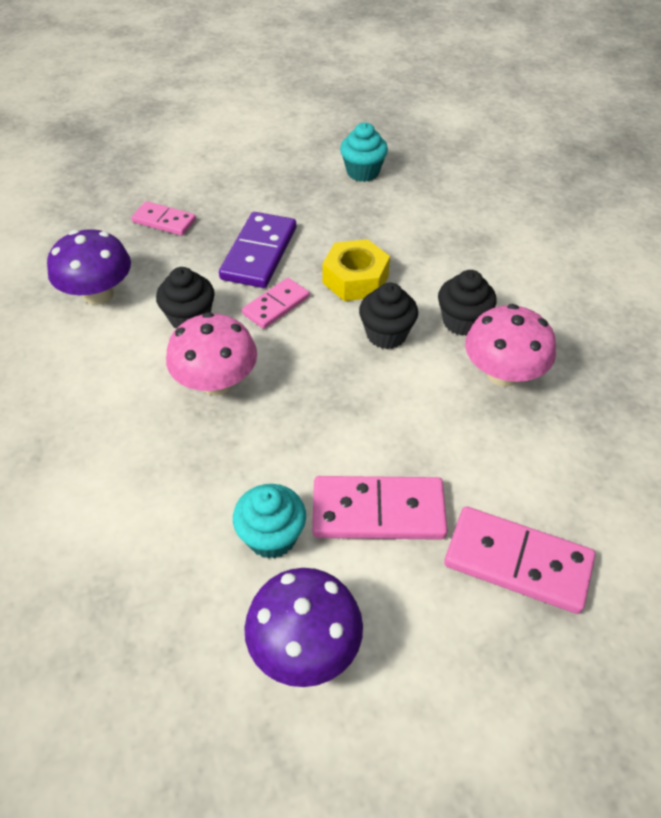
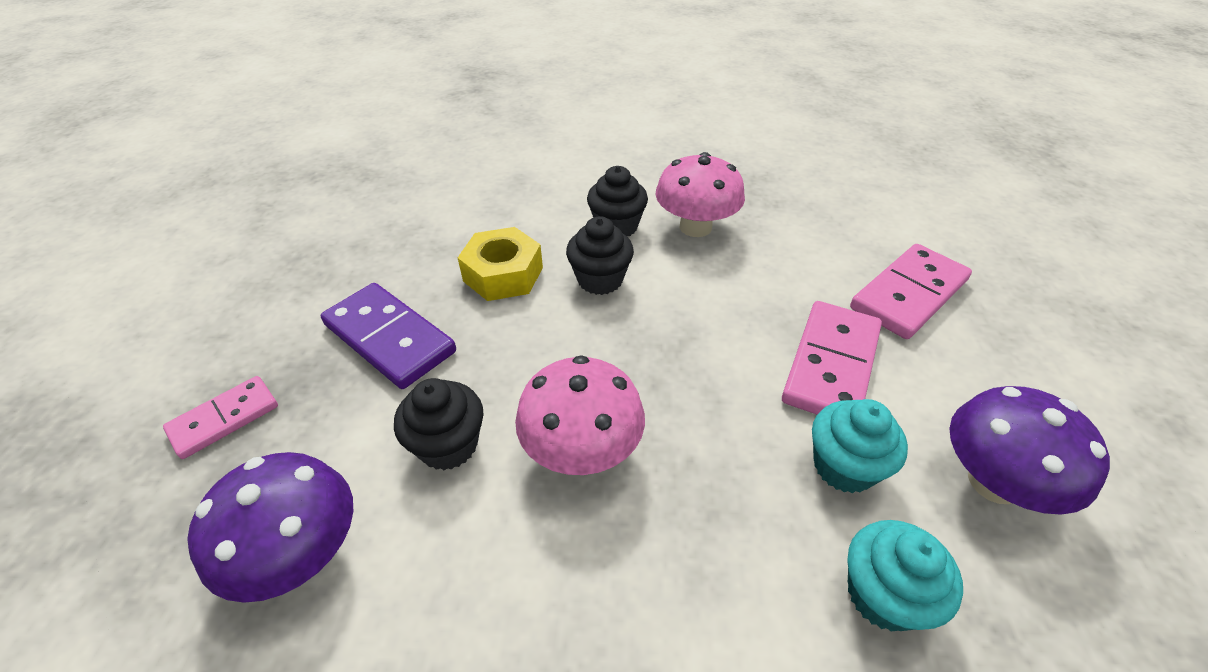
camera: 65 degrees left, 5 degrees down
(276, 305) = (492, 351): pink domino -> none
(363, 172) = (343, 214): turquoise cupcake -> turquoise cupcake (883, 594)

